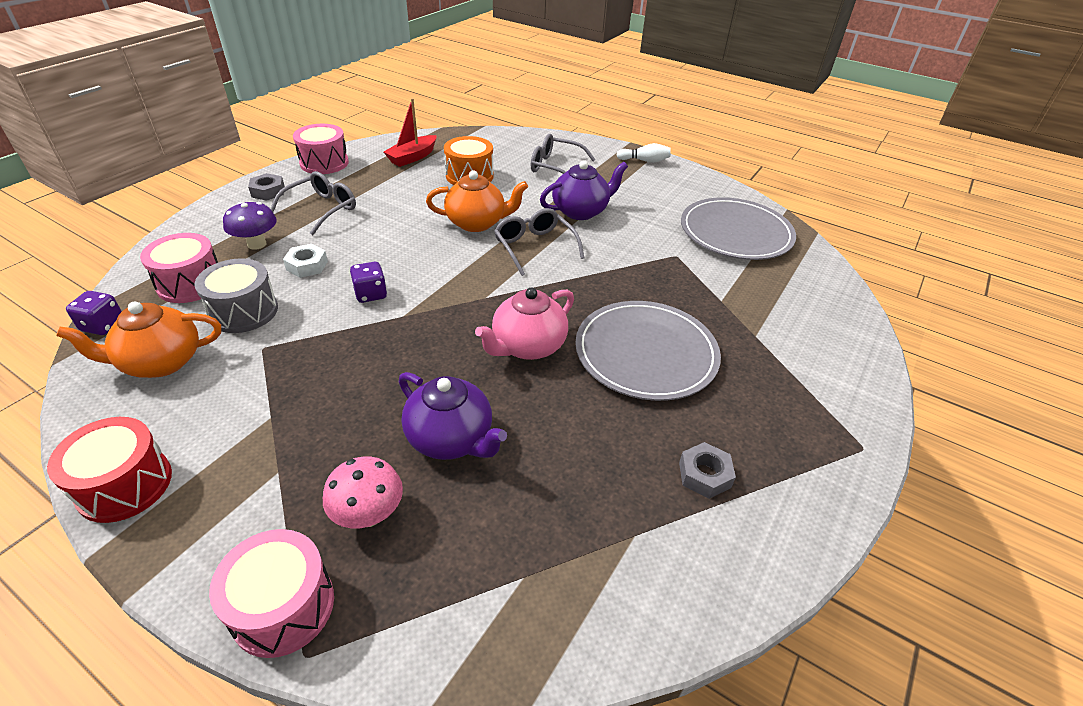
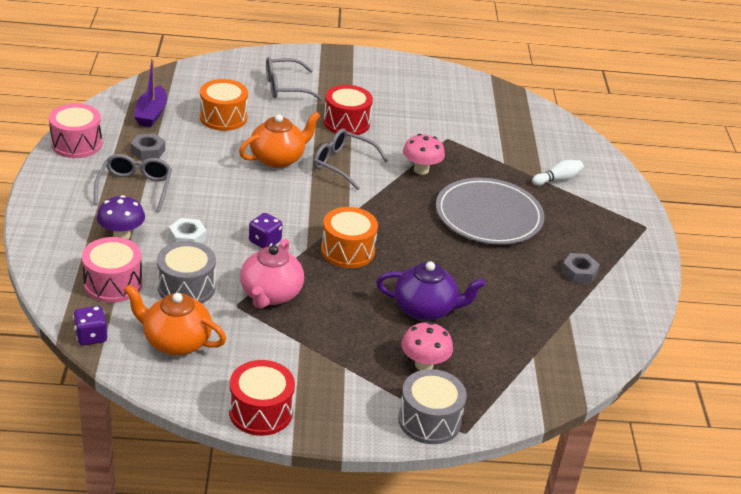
camera: 35 degrees left, 5 degrees down
(160, 362) = (175, 341): orange teapot -> orange teapot turned 75 degrees clockwise
(268, 191) = (63, 187): grey nut -> grey nut (148, 151)
(283, 606) = (429, 420): pink drum -> grey drum
(412, 157) = (151, 114): red boat -> purple boat
(441, 334) = (348, 250): none -> orange drum
(527, 346) = (412, 238): pink teapot -> pink teapot (270, 294)
(581, 211) = (346, 123): purple teapot -> red drum
(613, 277) = (421, 170): none -> pink mushroom
(644, 161) = (351, 59): white bowling pin -> white bowling pin (557, 179)
(735, 233) = (472, 106): grey plate -> none

